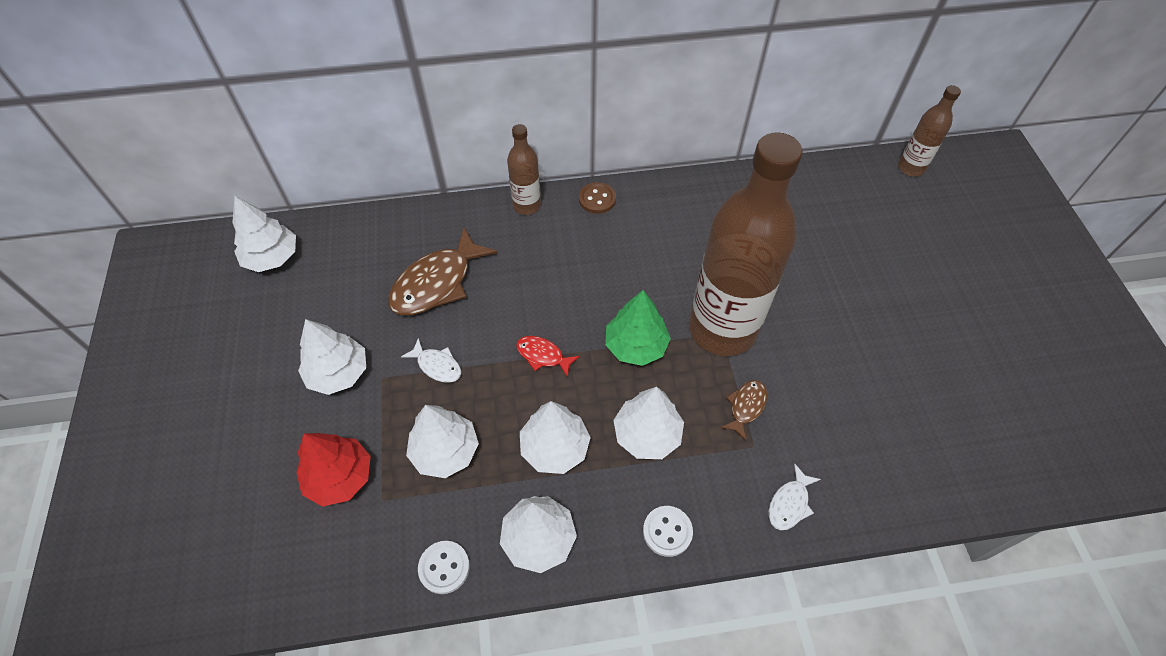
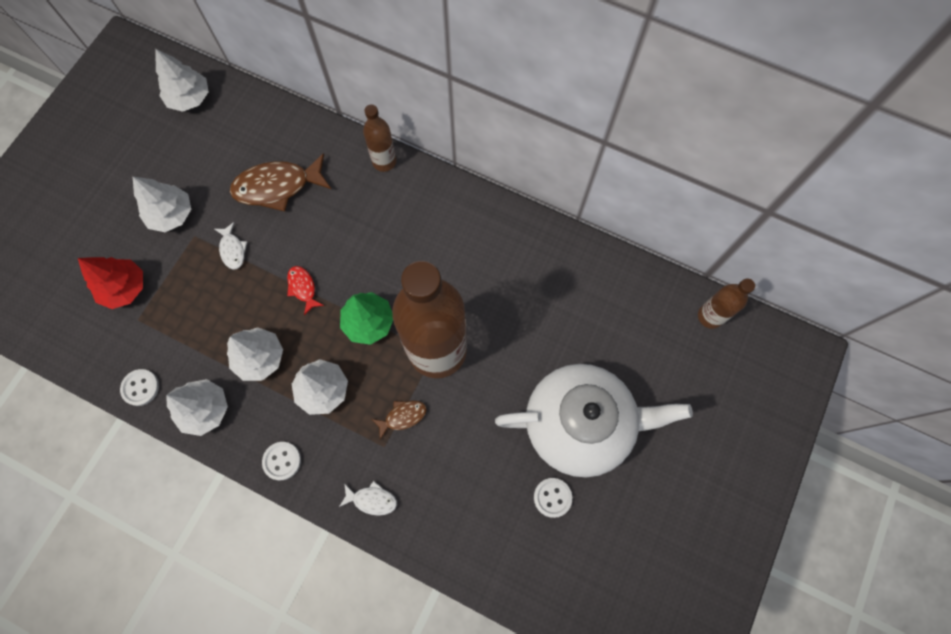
camera: 35 degrees right, 15 degrees up
(445, 451) = (194, 313): white tree -> none
(597, 199) = (438, 188): brown button -> none
(789, 503) = (372, 500): white fish -> white fish turned 150 degrees counterclockwise
(900, 310) = (580, 424): none -> white teapot
(940, 384) = (552, 497): none -> white button

